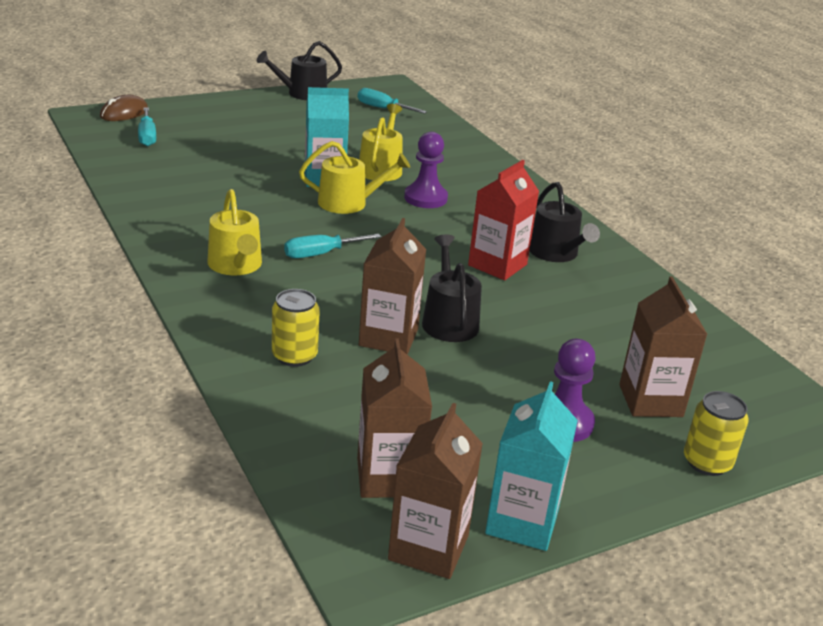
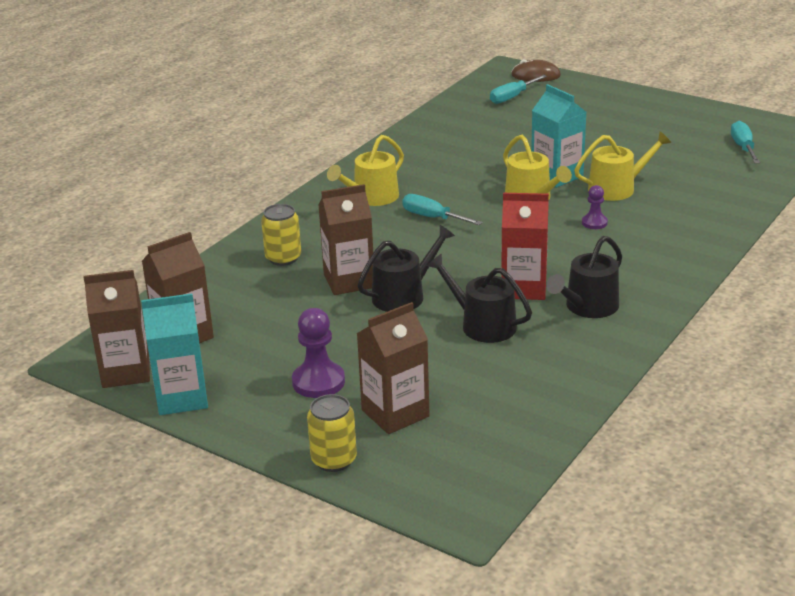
camera: 65 degrees right, 0 degrees up
(302, 93) = (704, 110): black watering can -> black watering can (482, 325)
(425, 198) = (594, 223): purple pawn -> purple pawn, size x0.58

